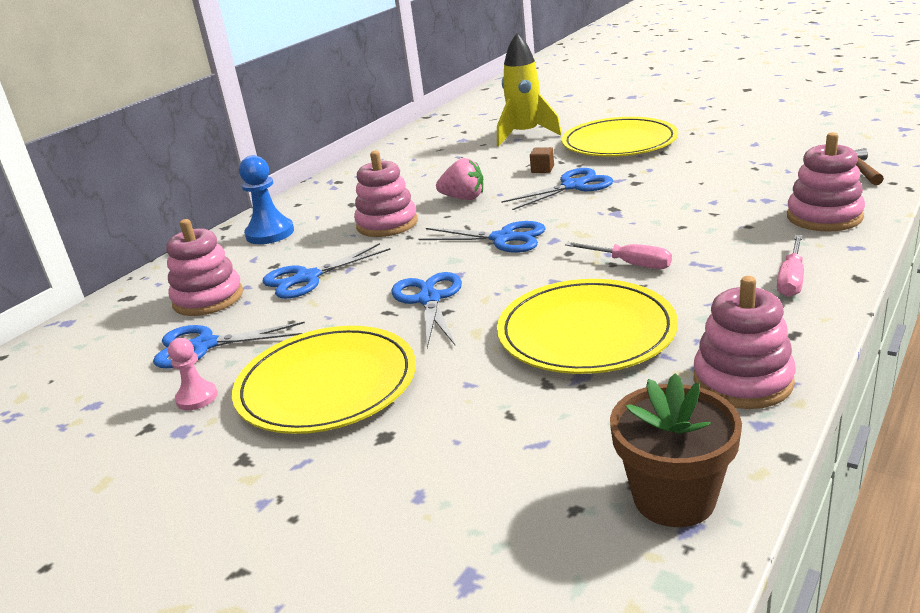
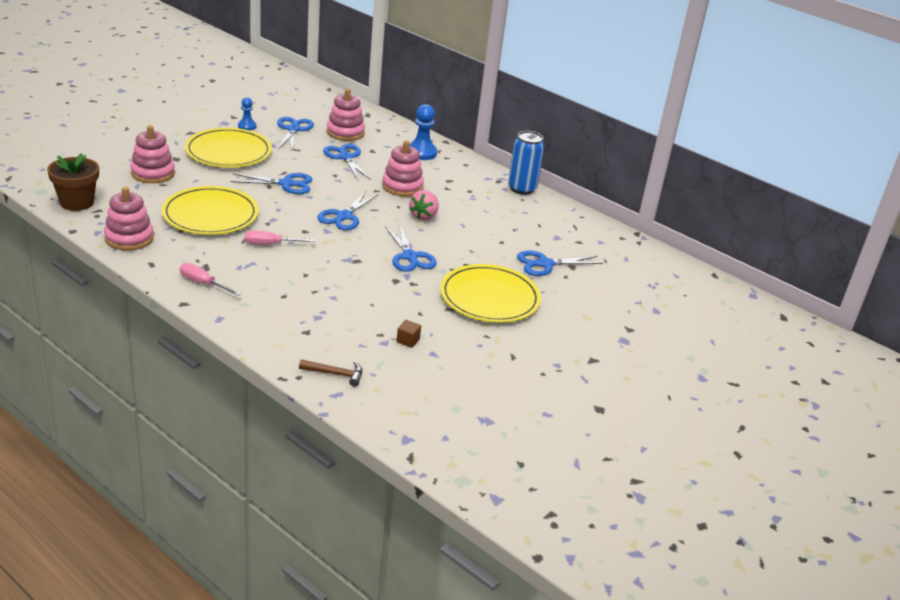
camera: 90 degrees right, 5 degrees up
(197, 397) = (247, 126): pink pawn -> blue pawn
(353, 168) = (522, 188): none -> blue can
(525, 135) = (545, 264): yellow rocket -> blue scissors
(542, 169) = (455, 253): brown cube -> brown cube (408, 341)
(630, 264) = (271, 244): pink screwdriver -> pink screwdriver turned 45 degrees clockwise
(824, 217) = (269, 326): pink stacking toy -> pink stacking toy (153, 173)

